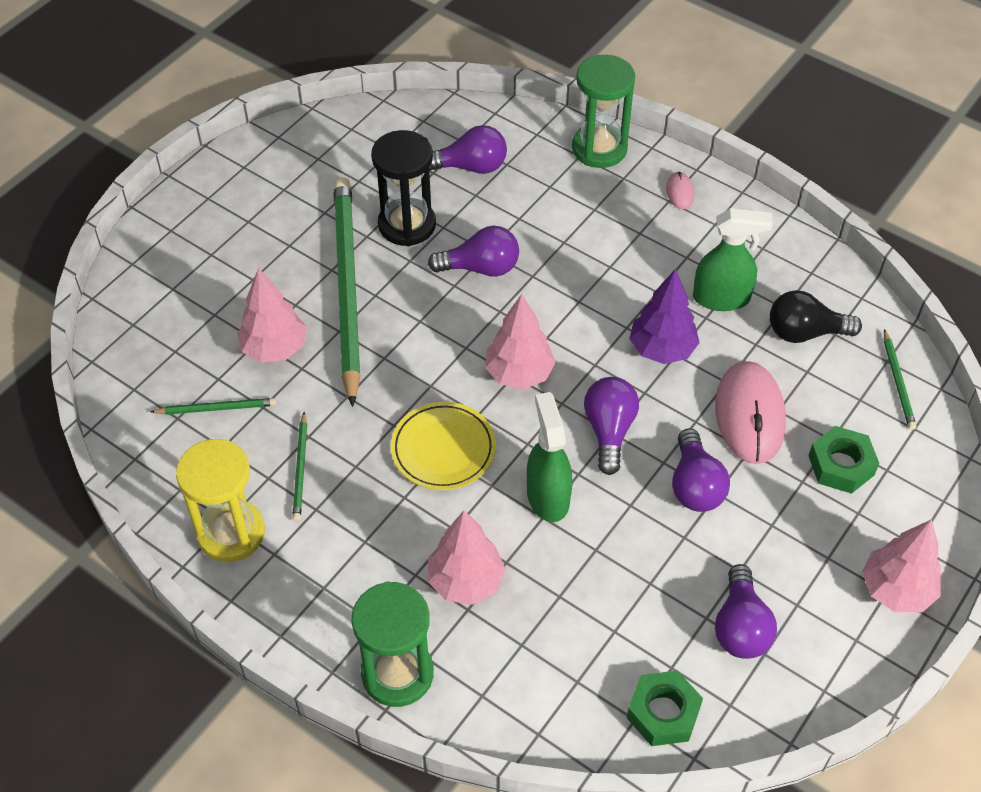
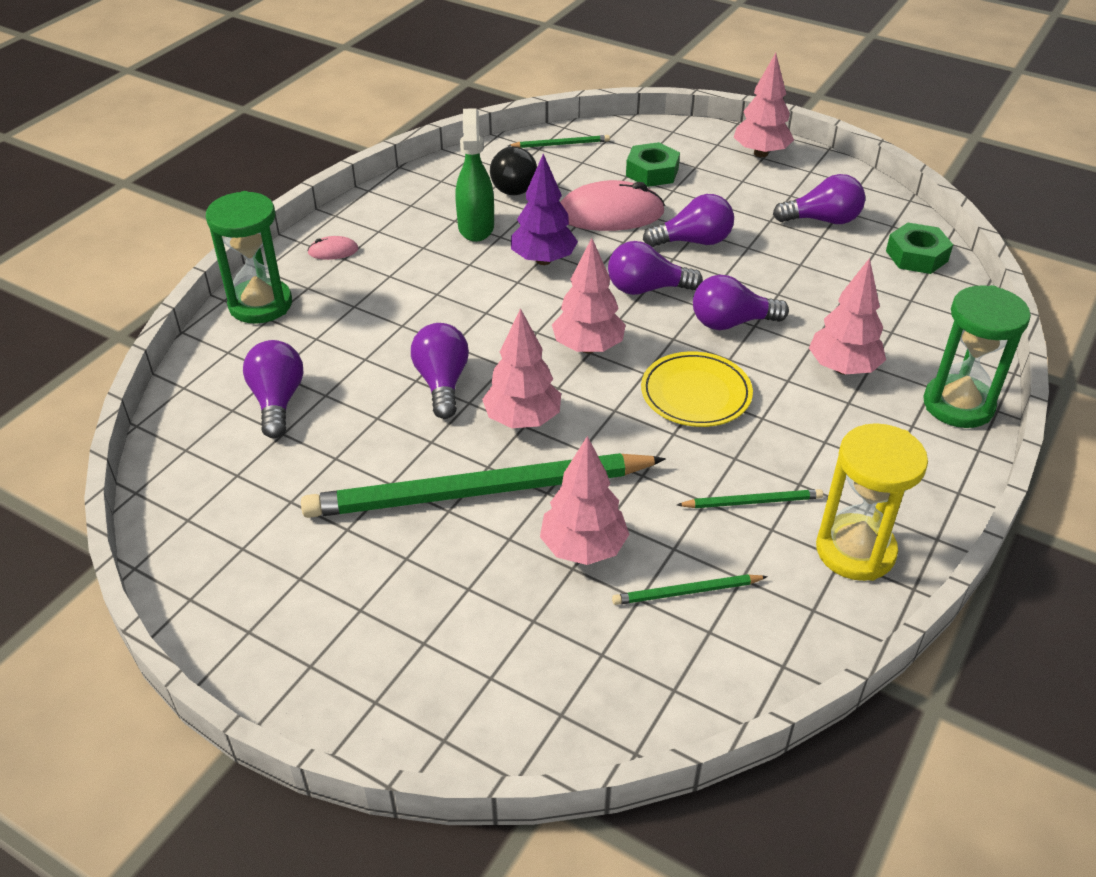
camera: 95 degrees left, 10 degrees down
(217, 408) = (686, 592): green pencil -> green pencil turned 90 degrees counterclockwise
(407, 225) = (373, 448): black hourglass -> none
(426, 319) = (522, 420): none -> pink tree
(547, 496) = (731, 323): green spray bottle -> purple light bulb

